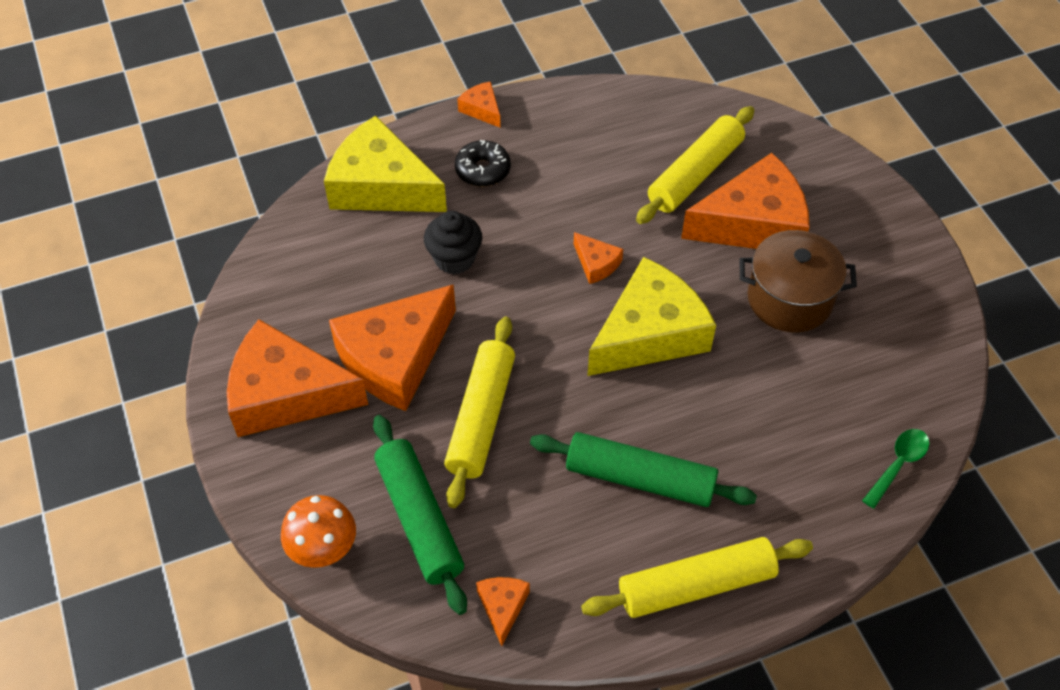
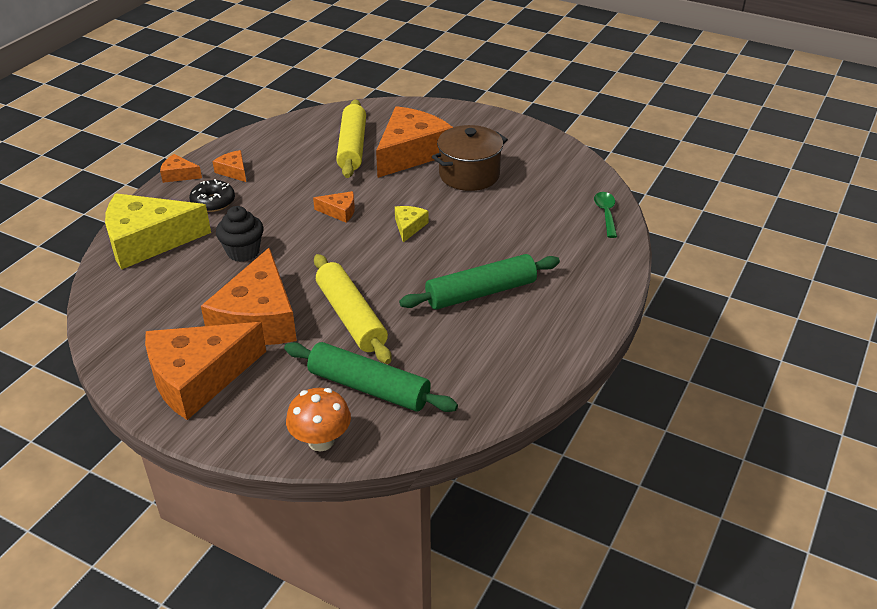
camera: 40 degrees left, 15 degrees down
(503, 607) = (472, 398): orange cheese -> orange cheese (233, 171)
(650, 333) = (409, 227): yellow cheese -> yellow cheese, size x0.44
(696, 585) = (568, 321): yellow rolling pin -> none

